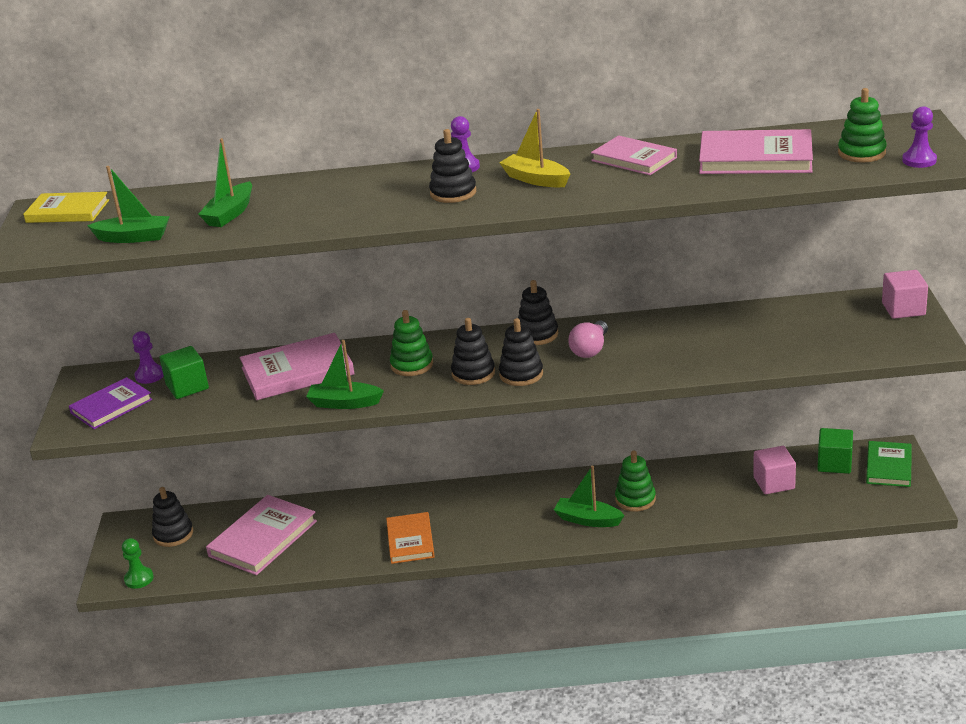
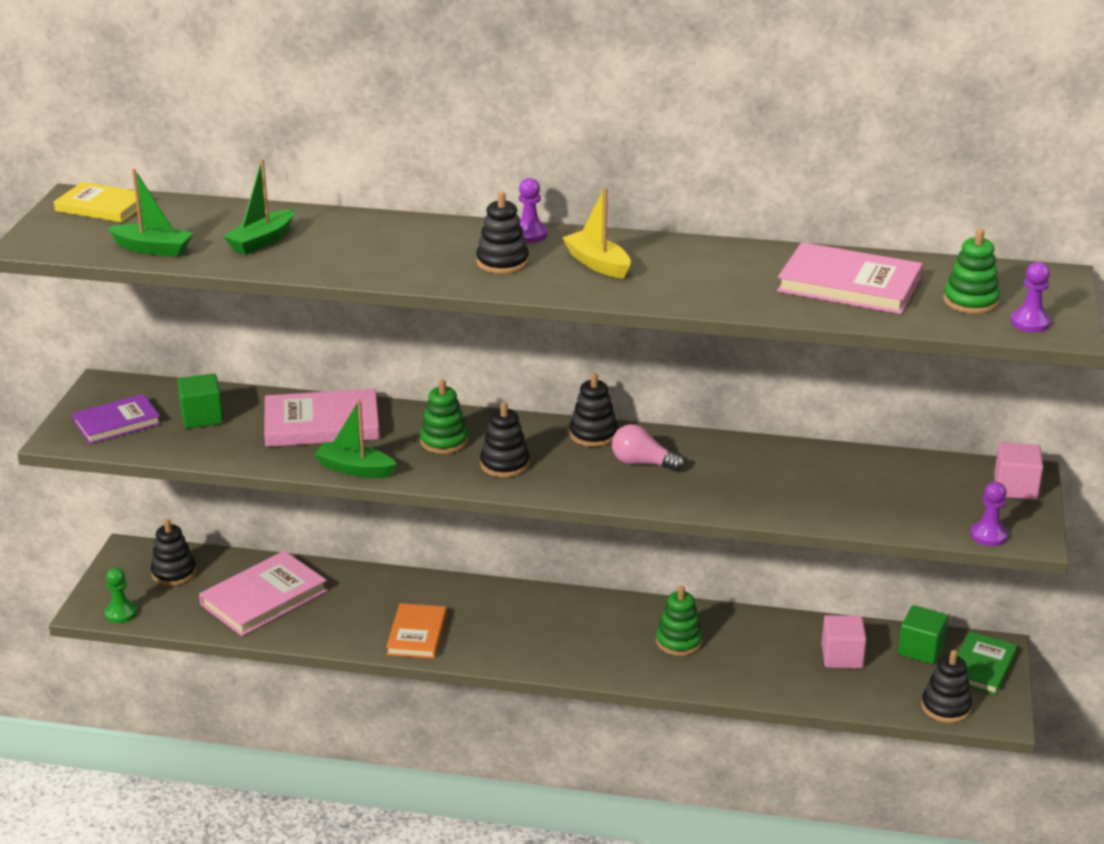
camera: 10 degrees right, 0 degrees up
(150, 375) = (169, 397): purple pawn -> purple pawn (988, 535)
(521, 374) = (555, 476): black stacking toy -> black stacking toy (945, 707)
(588, 520) = (617, 653): green boat -> none
(590, 349) = (642, 463): pink light bulb -> pink light bulb turned 75 degrees clockwise
(634, 159) = (716, 260): pink book -> none

